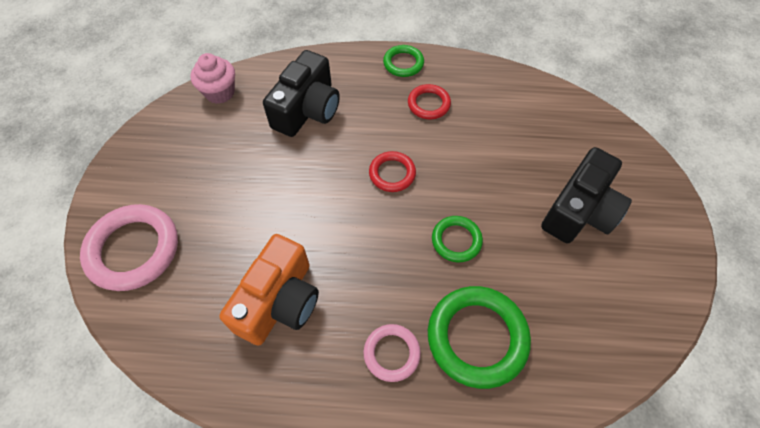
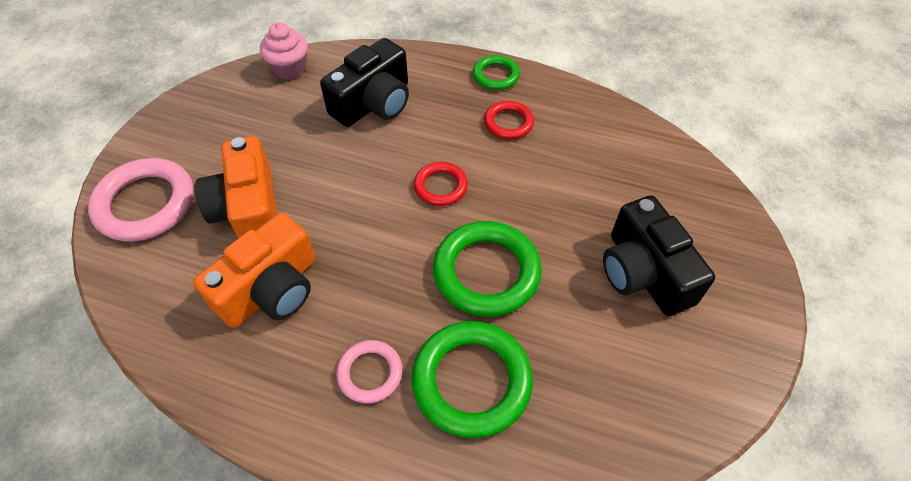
camera: 15 degrees right, 5 degrees down
(231, 232) = (249, 209): none -> orange camera
(456, 240) = (486, 272): green ring -> green ring, size x1.81
(579, 211) = (644, 273): black camera -> black camera turned 105 degrees clockwise

